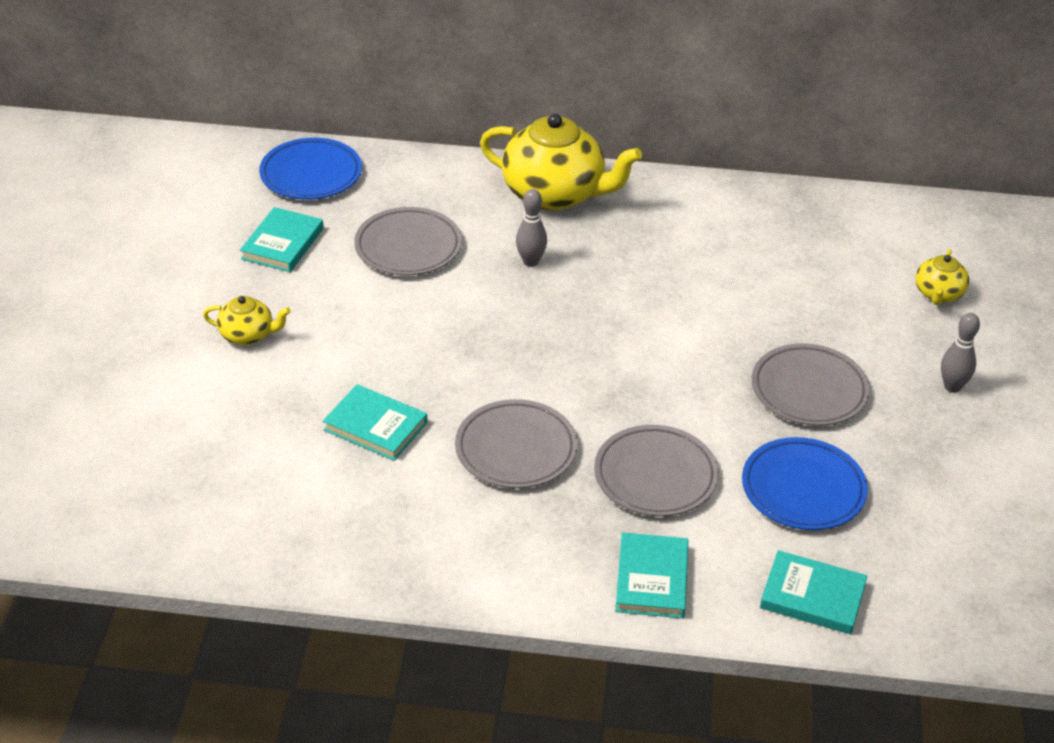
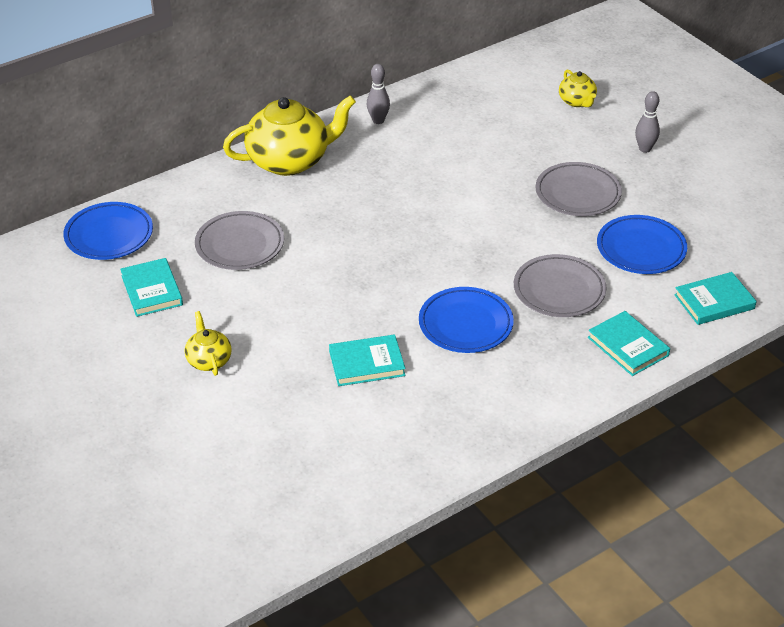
camera: 40 degrees left, 0 degrees up
(248, 335) = (209, 360): yellow teapot -> yellow teapot turned 75 degrees counterclockwise
(516, 449) = (465, 324): grey plate -> blue plate
(530, 261) = (329, 210): grey bowling pin -> grey bowling pin (378, 120)

